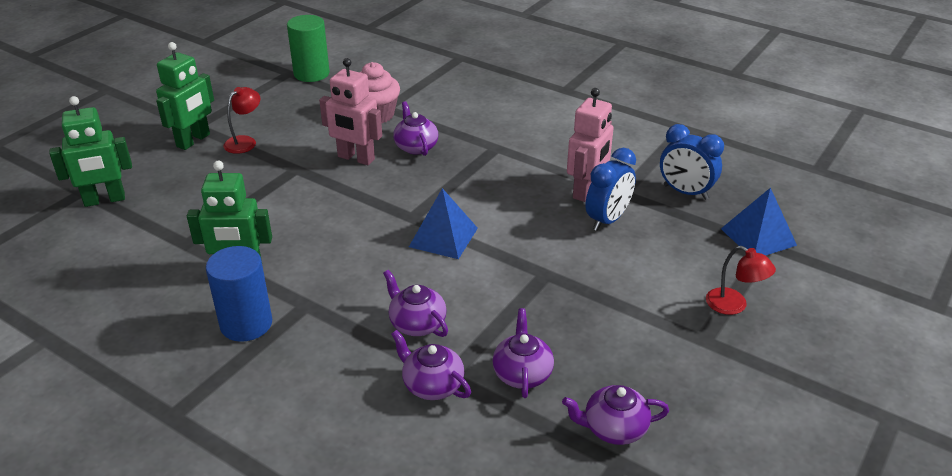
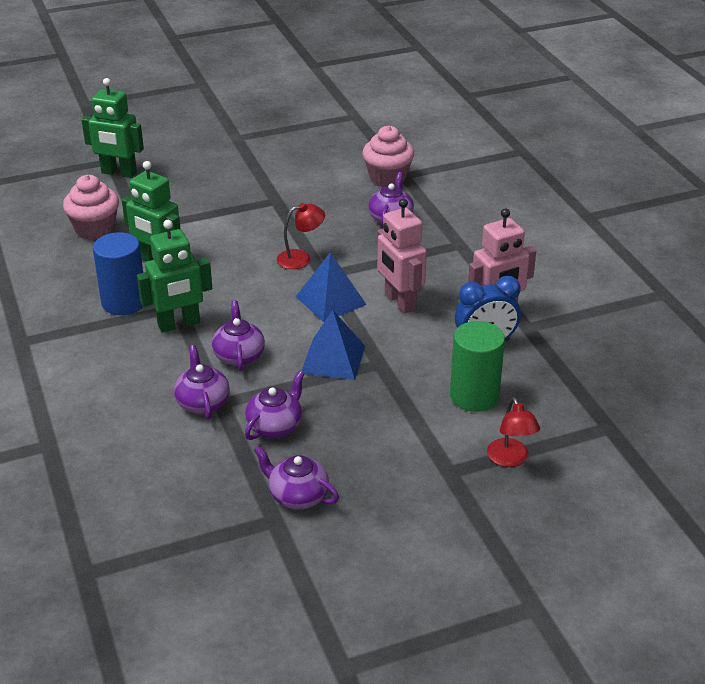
camera: 35 degrees right, 0 degrees up
(136, 265) = (95, 229): none -> pink cupcake
(193, 140) = (223, 149): green robot -> green robot (179, 324)
(245, 141) = (260, 164): red lamp -> red lamp (301, 258)
(311, 74) = (372, 123): green cylinder -> green cylinder (474, 396)
(356, 158) = (331, 209): pink robot -> pink robot (399, 302)
(685, 192) = (588, 351): blue clock -> none
(758, 237) = (609, 417): blue pyramid -> blue pyramid (333, 359)

